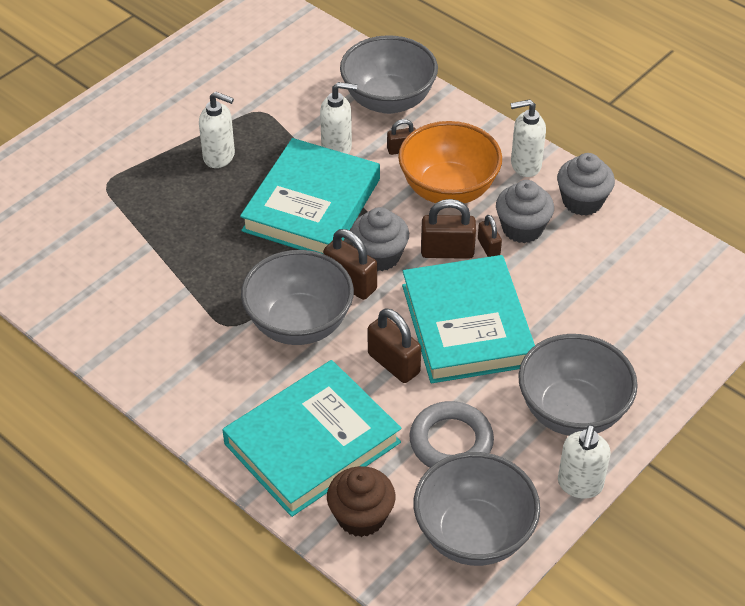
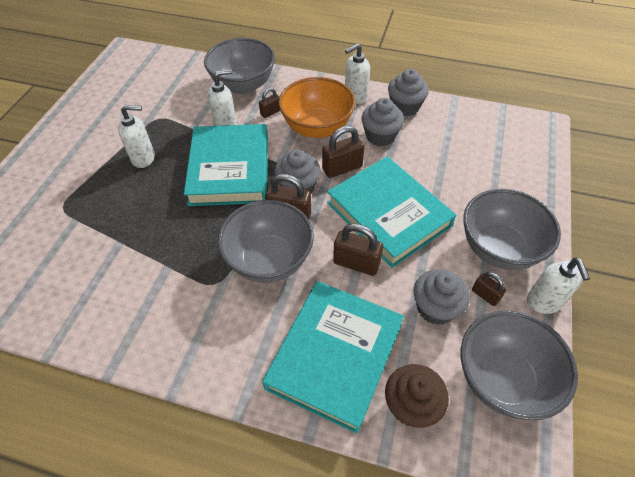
camera: 25 degrees left, 5 degrees up
(451, 442) = (435, 308): grey ring -> grey cupcake
(488, 247) = (367, 156): brown padlock -> brown padlock (485, 295)

